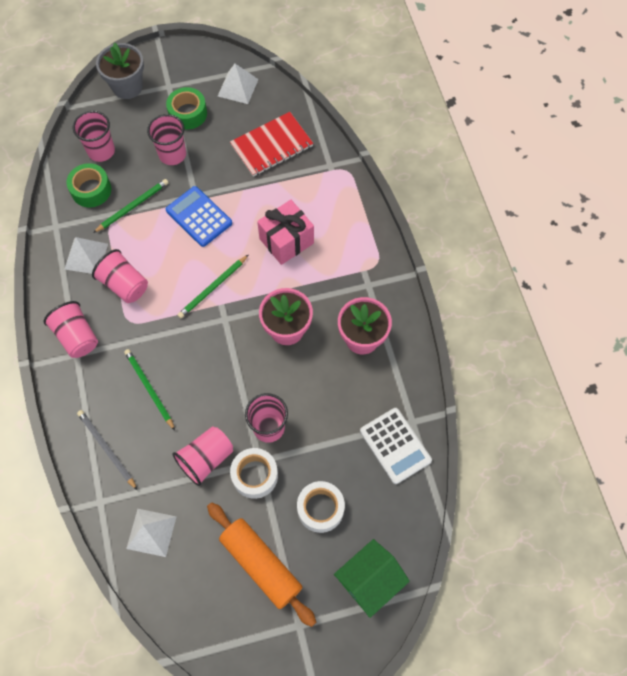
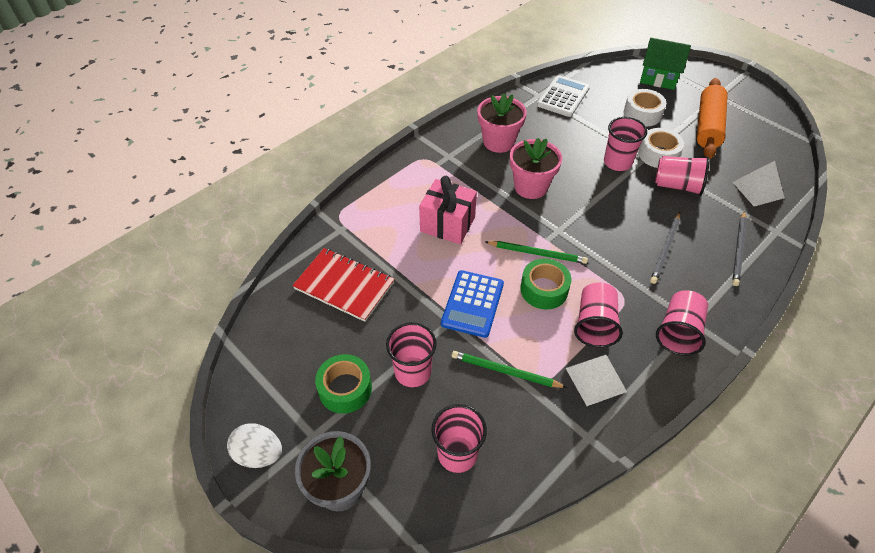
camera: 120 degrees left, 15 degrees down
(91, 190) = (516, 429): green tape -> green tape (544, 289)
(149, 388) = (665, 249): green pencil -> grey pencil
(177, 57) = (259, 454): none -> white egg
(238, 87) = (278, 357): white pyramid -> none

